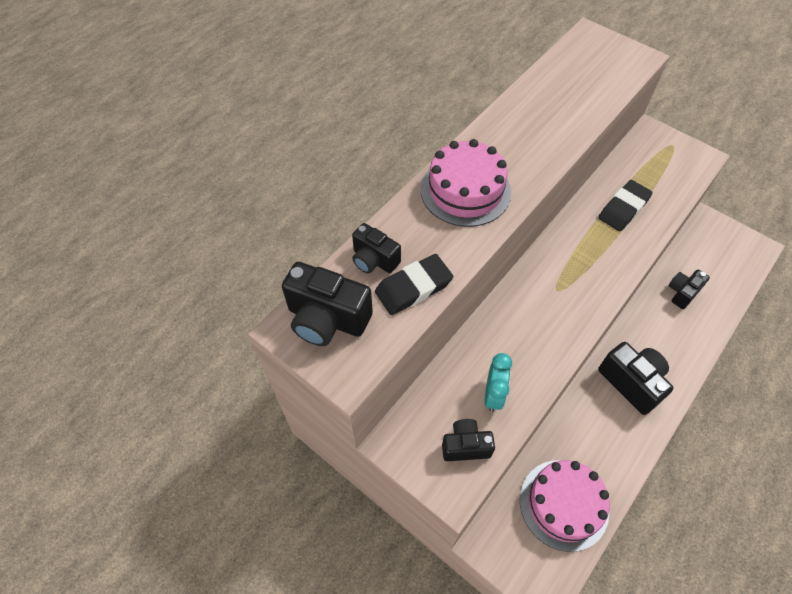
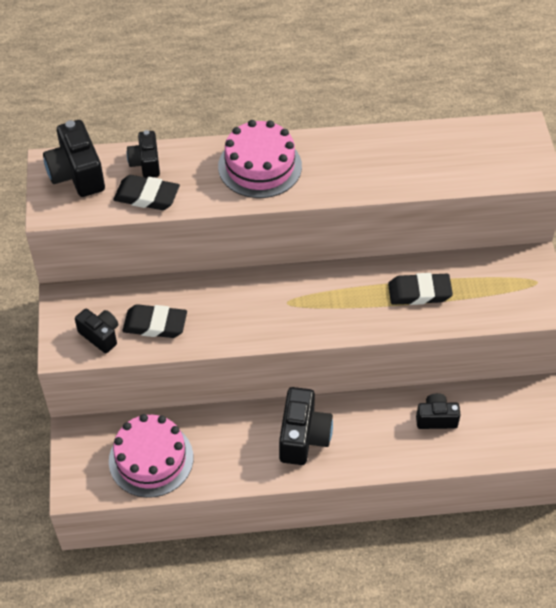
camera: 45 degrees right, 5 degrees down
(493, 395) = (155, 324): turquoise clock -> black eraser

